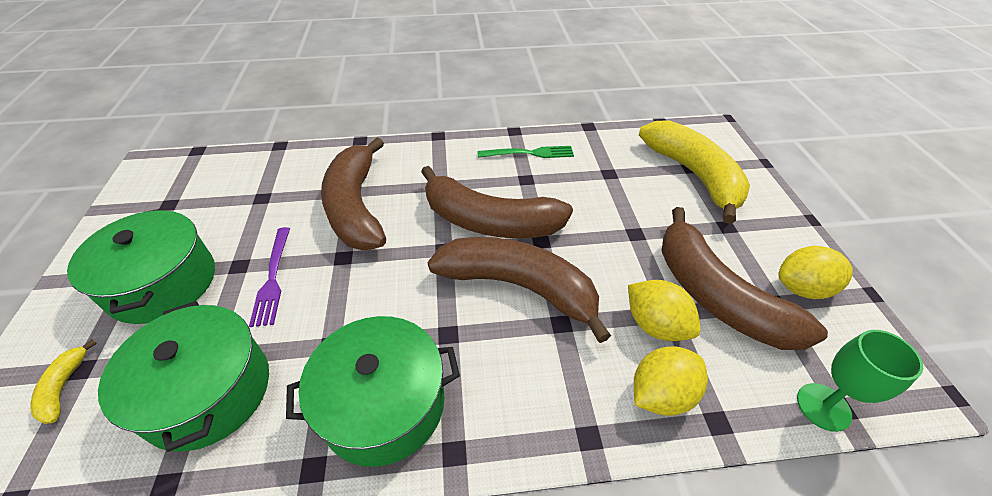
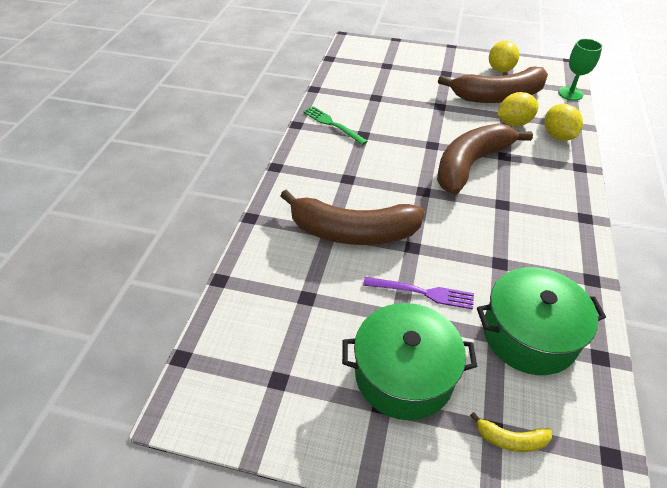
camera: 70 degrees left, 0 degrees up
(383, 404) = (551, 242): green pot -> none
(489, 221) = (402, 163): brown banana -> none
(530, 153) = (332, 124): green fork -> green fork turned 60 degrees counterclockwise
(693, 175) = (395, 67): yellow banana -> none

